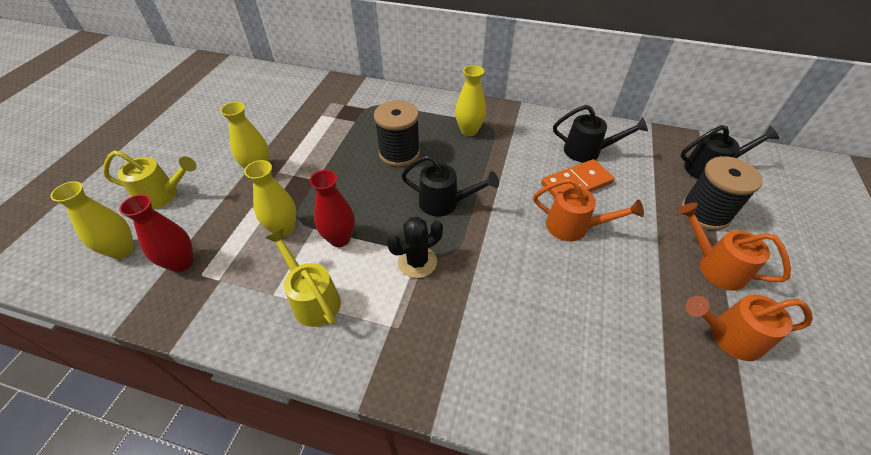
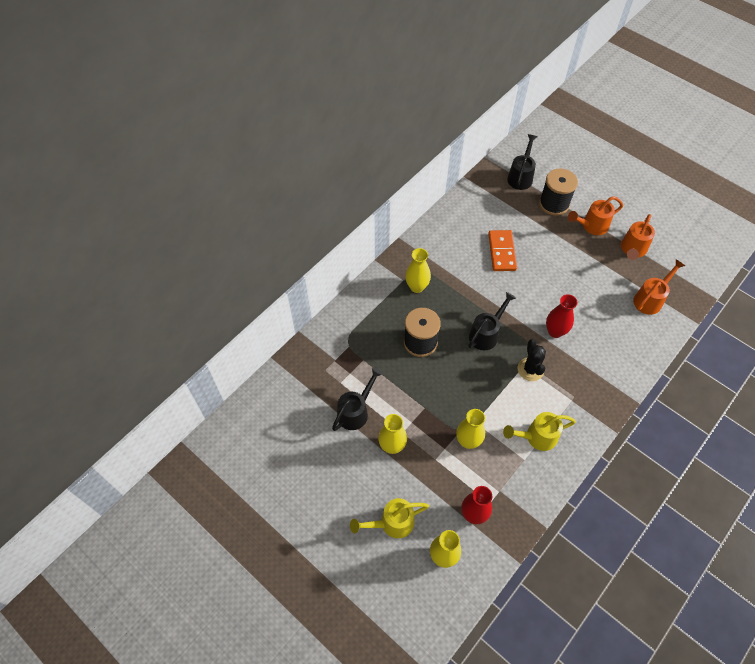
camera: 65 degrees left, 10 degrees up
(163, 195) = (392, 523): yellow watering can -> yellow watering can turned 135 degrees counterclockwise
(340, 238) = (492, 408): red vase -> red vase (555, 331)
(573, 227) = (537, 274): orange watering can -> orange watering can (650, 299)
(587, 151) = (475, 228): black watering can -> black watering can (355, 411)

